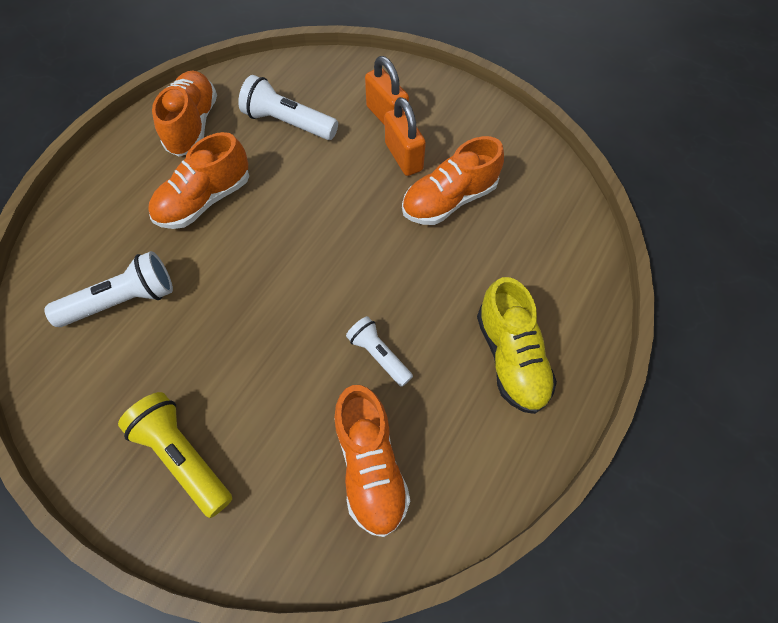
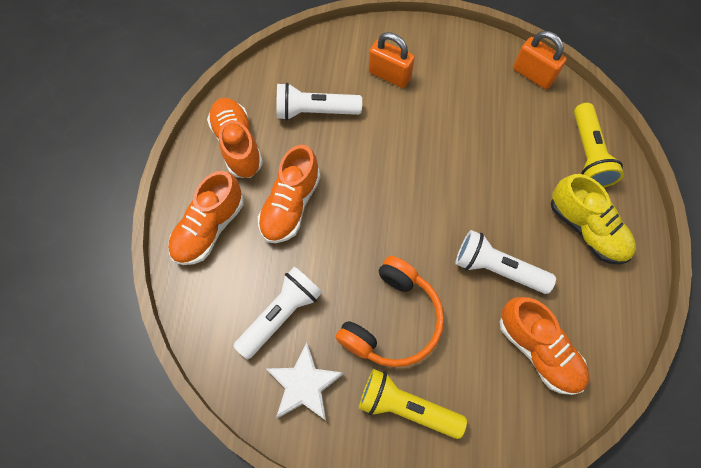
camera: 25 degrees left, 5 degrees up
(97, 381) = (304, 385): none -> white star
(229, 357) = (392, 320): none -> orange headphones
(378, 355) = (497, 268): white flashlight -> white flashlight, size x1.57
(403, 157) = (423, 104): orange padlock -> orange padlock (533, 75)
(449, 200) = (477, 126): orange shoe -> orange shoe (209, 228)
(562, 278) = (588, 154): none -> yellow flashlight

